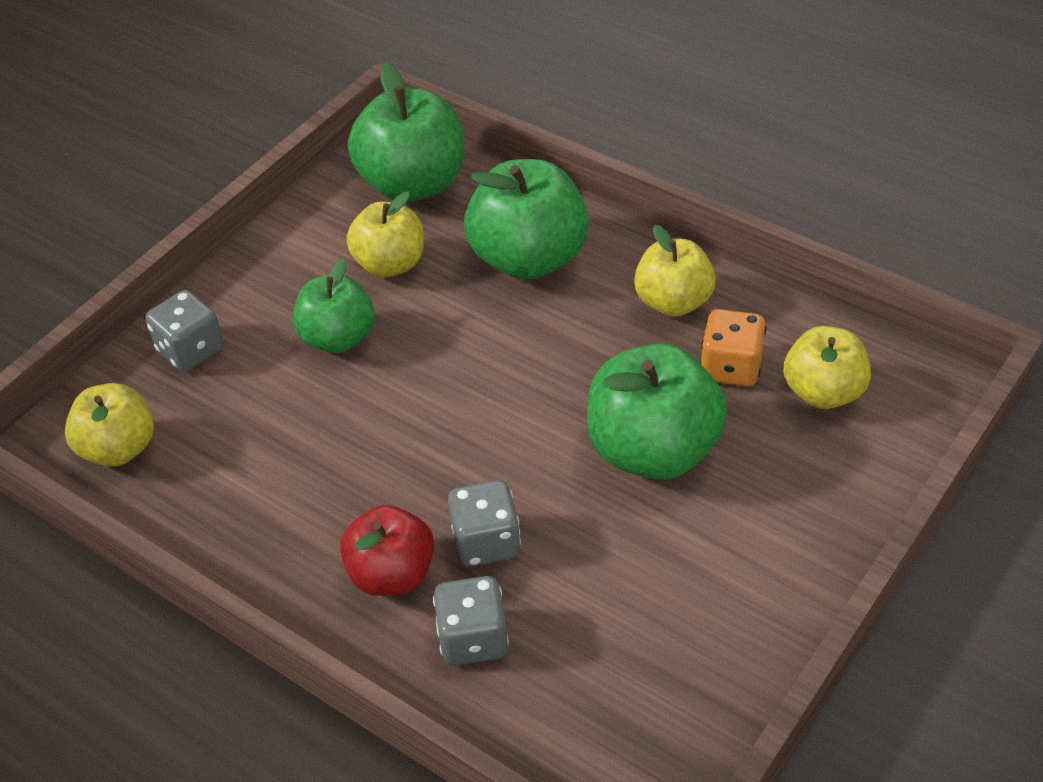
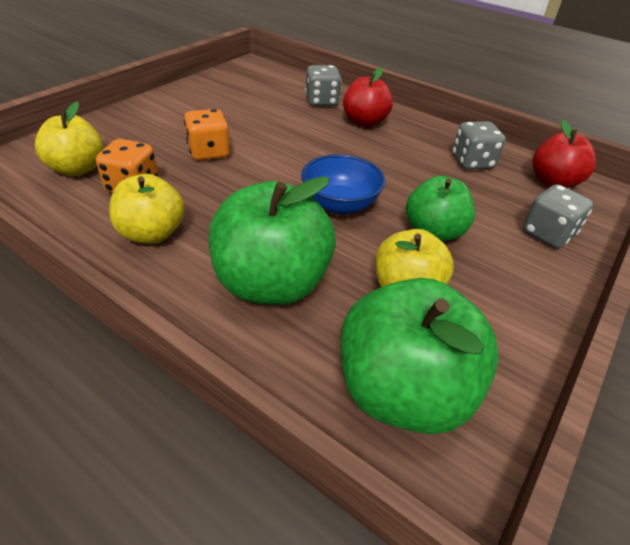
camera: 175 degrees right, 5 degrees down
(119, 448) = (553, 182): yellow apple -> red apple
(452, 369) = (340, 204): none -> blue bowl
(486, 542) = (315, 127): grey dice -> grey dice (472, 162)
(653, 450) = (209, 152): green apple -> orange dice

